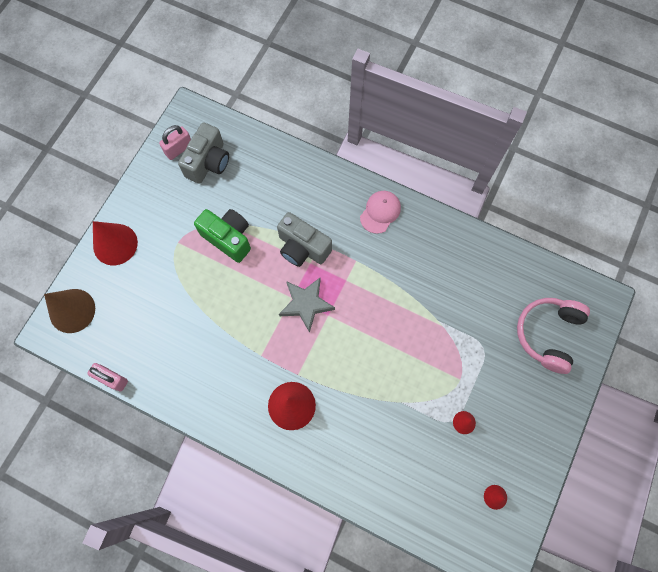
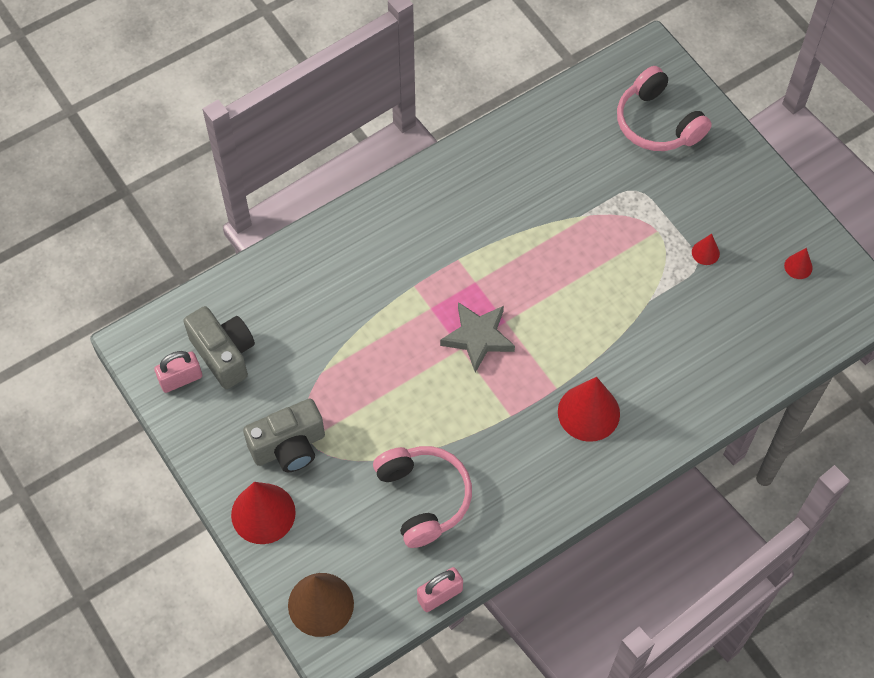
camera: 60 degrees left, 10 degrees down
(174, 332) = (423, 498): none -> pink headphones
(179, 149) = (181, 379): pink padlock -> pink padlock turned 75 degrees clockwise
(228, 238) = (341, 380): green camera -> none
(302, 248) = (406, 306): grey camera -> grey camera (289, 447)
(380, 212) = (415, 204): pink cap -> none

